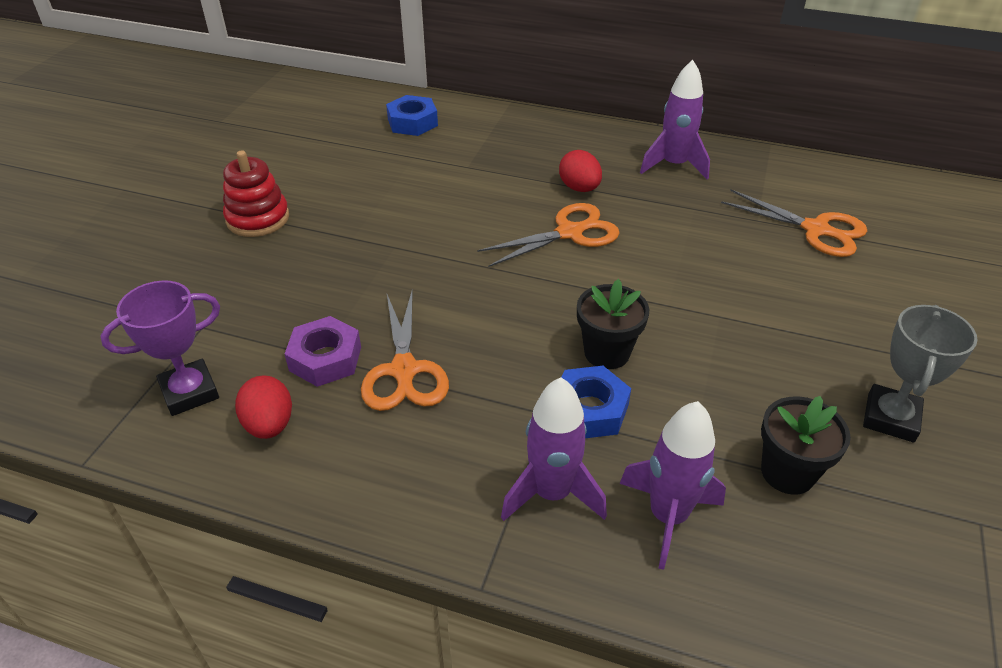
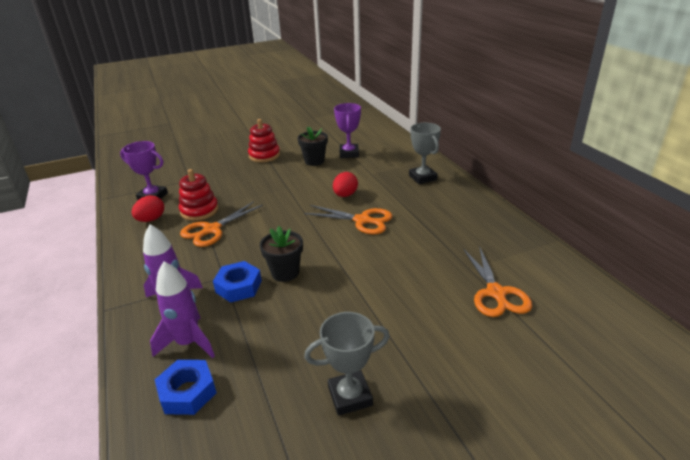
camera: 50 degrees right, 10 degrees down
(325, 359) = (199, 211): purple nut -> red stacking toy
(385, 153) = (349, 153): none -> purple trophy
(412, 122) = (381, 147): blue nut -> blue nut (187, 392)
(537, 140) = (422, 177): none -> grey trophy
(579, 188) = (403, 206): red egg -> red egg (345, 195)
(674, 165) = (473, 221): purple rocket -> none
(787, 472) = (258, 371): black flower pot -> black flower pot (314, 161)

